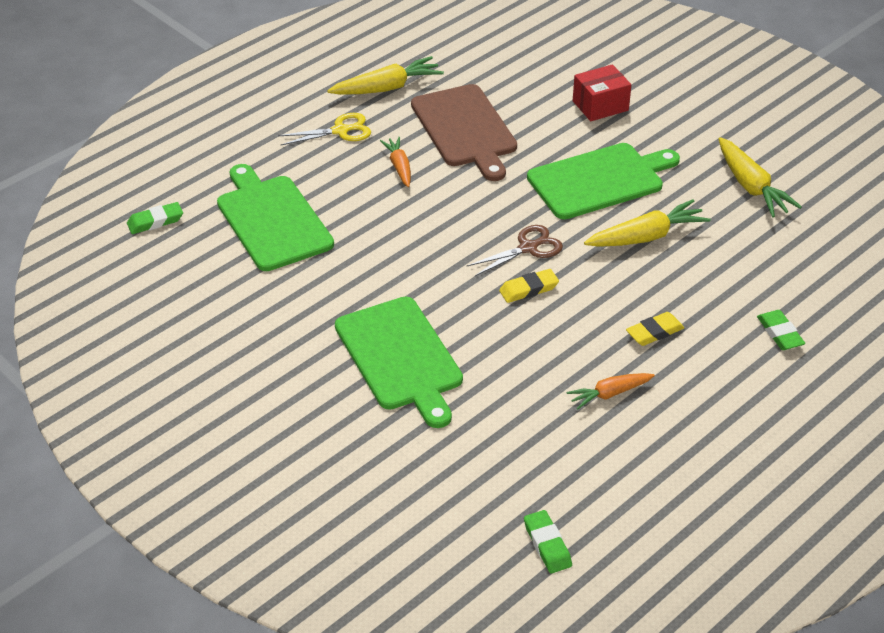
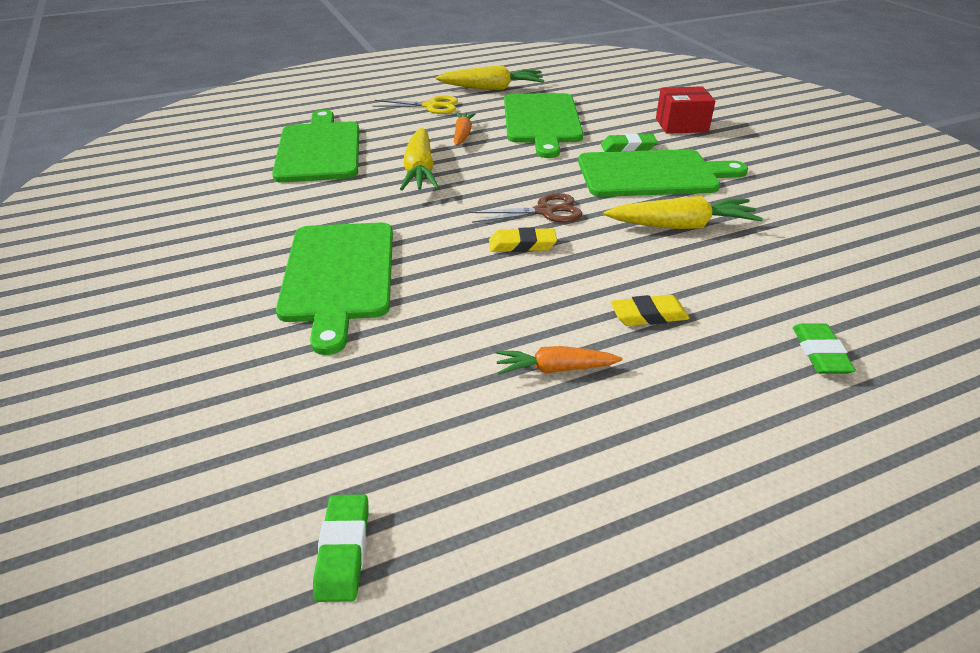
camera: 20 degrees right, 5 degrees down
(155, 221) = (223, 134): green eraser -> green eraser (628, 147)
(465, 129) = (542, 121): brown cutting board -> green cutting board
(751, 186) = (823, 206): yellow carrot -> yellow carrot (420, 171)

